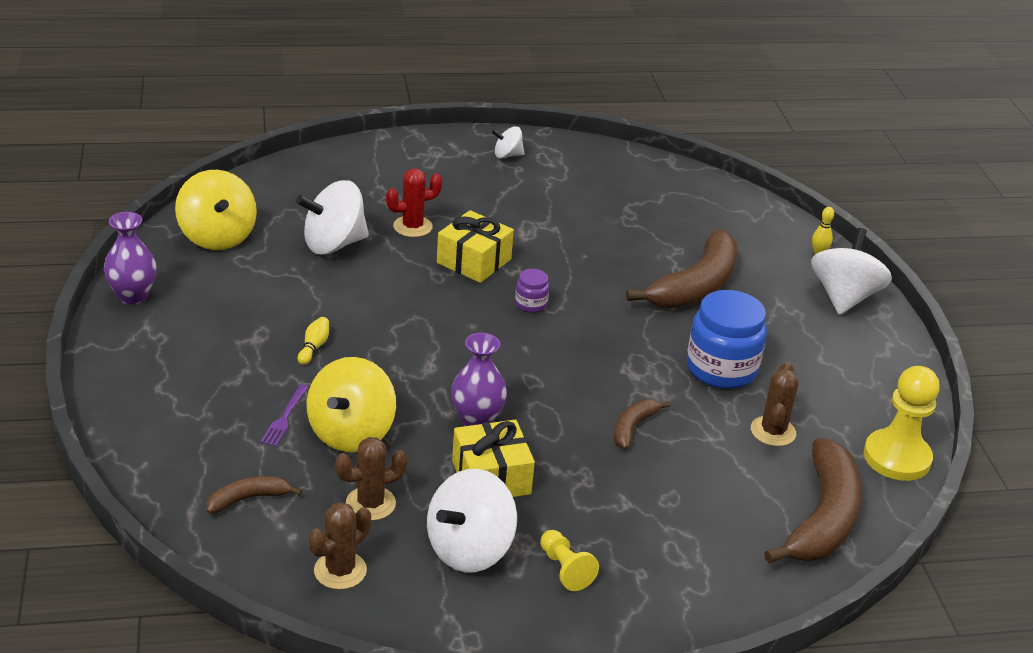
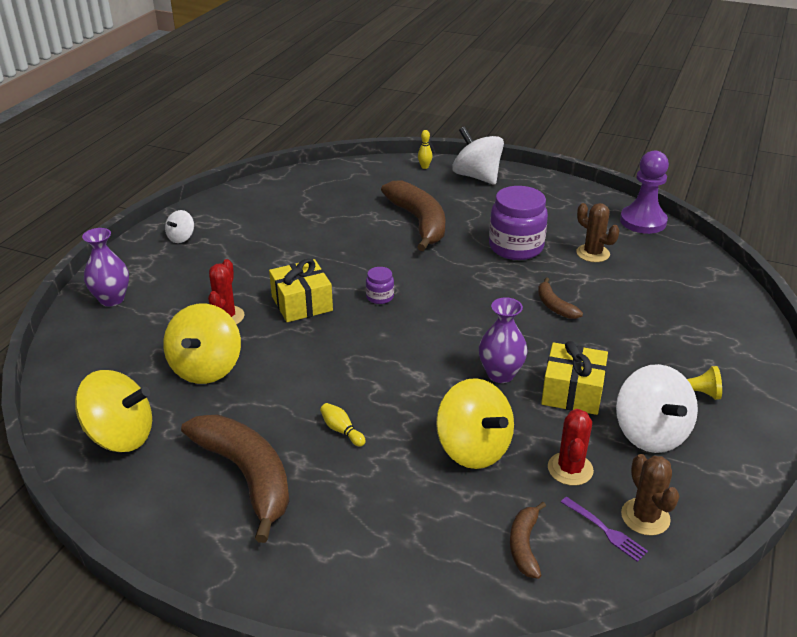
camera: 55 degrees left, 0 degrees up
(133, 296) = (157, 529): purple vase -> purple vase (112, 299)
(284, 418) = (427, 483): purple fork -> purple fork (605, 530)
(333, 244) = (206, 368): white spinning top -> yellow spinning top
(370, 503) = (570, 469): brown cactus -> red cactus
(721, 369) = (516, 247): blue jar -> purple jar
(823, 518) = (686, 269): brown banana -> brown banana (247, 476)
(897, 457) = (643, 221): yellow pawn -> purple pawn

